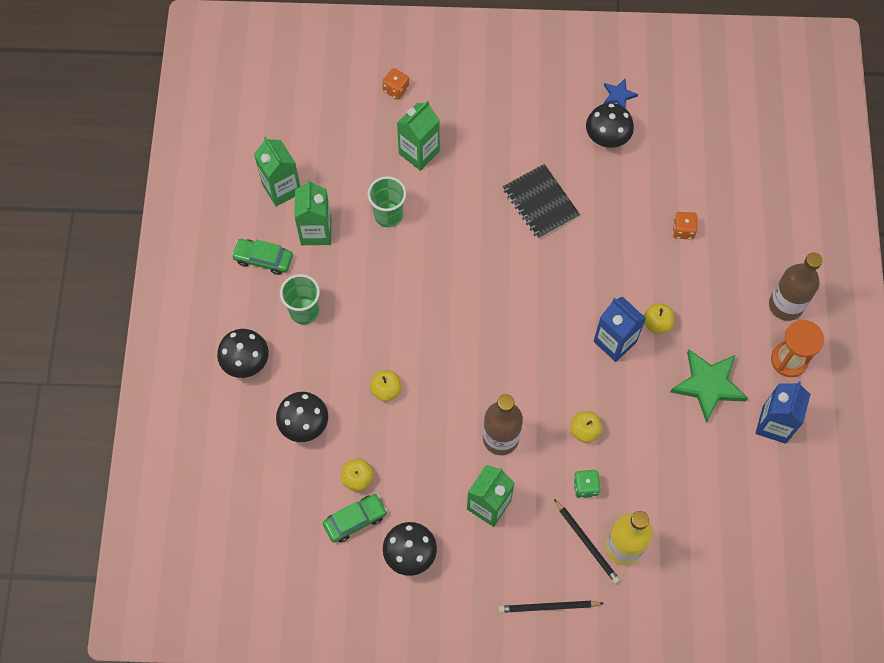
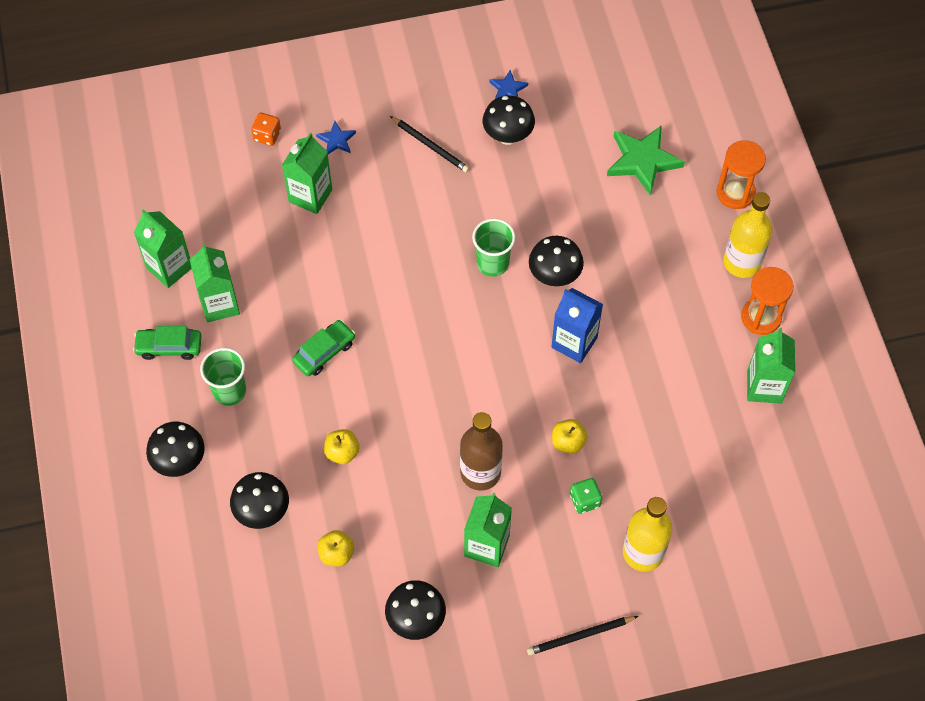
camera: 15 degrees left, 5 degrees down
(355, 520) = (346, 599): green car -> green car (324, 352)
(388, 215) = (295, 268): green cup -> green cup (493, 263)
(455, 107) = (337, 140): none -> blue star
(540, 202) = (455, 217): black notebook -> none
(586, 542) = (602, 558): black pencil -> black pencil (430, 145)
(613, 277) = (554, 276): none -> black mushroom
(657, 323) = (613, 313): yellow apple -> none
(683, 230) = (614, 211): orange dice -> none
(708, 385) = (684, 363): green star -> green star (642, 161)
(774, 424) = (764, 387): blue carton -> green carton
(785, 305) = (742, 262): brown bottle -> yellow bottle
(798, 239) = (735, 193): none -> orange hourglass

